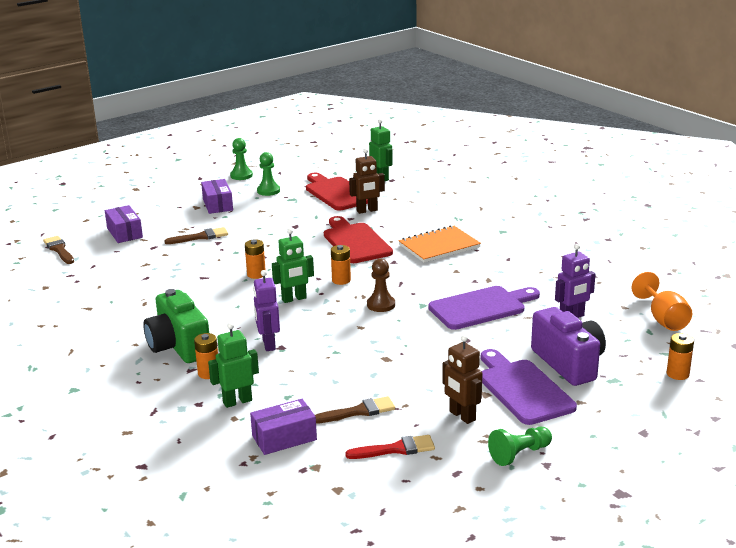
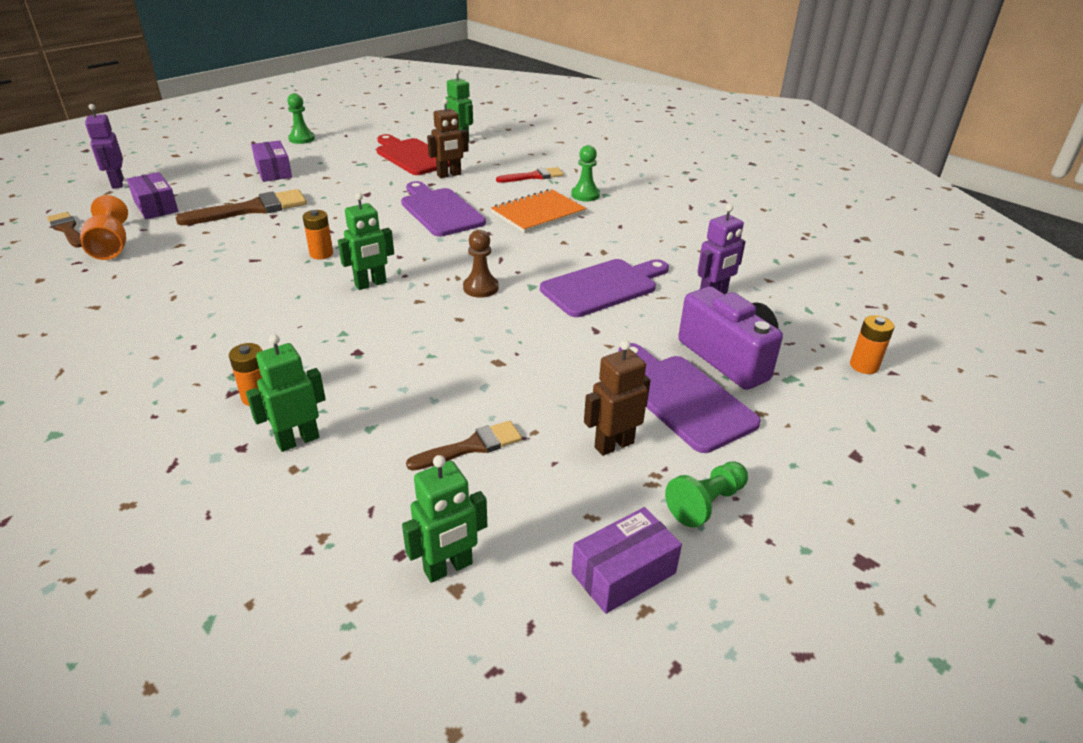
camera: 10 degrees left, 10 degrees up
(179, 346) = (216, 357): green camera -> none
(200, 237) = (251, 209): brown brush -> brown brush, size x1.62
(268, 191) = (333, 155): green pawn -> green pawn (585, 195)
(268, 344) = (340, 349): purple robot -> purple robot (117, 183)
(284, 438) = (368, 499): purple box -> purple box (623, 573)
(334, 478) = (448, 568): none -> green robot
(341, 280) = (428, 258): orange battery -> none
(355, 242) = (440, 211): red cutting board -> purple cutting board
(395, 449) = (532, 507): red brush -> red brush (533, 176)
(462, 416) = (613, 445): brown robot -> brown robot turned 105 degrees clockwise
(663, 319) = (819, 293): orange goblet -> orange goblet (111, 247)

